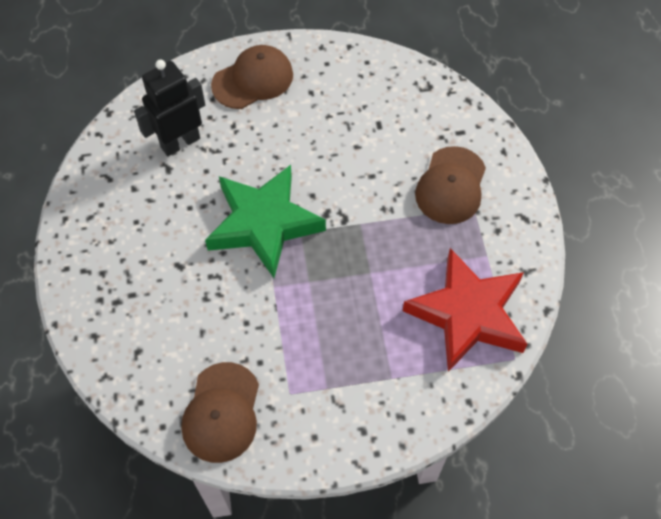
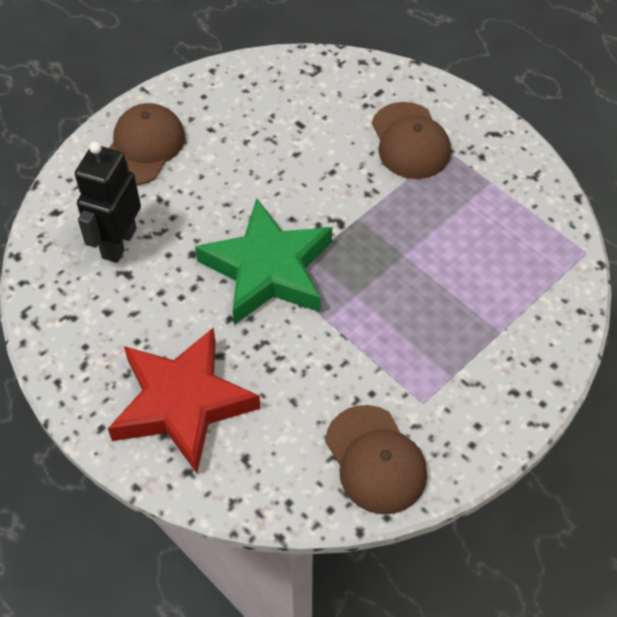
camera: 35 degrees left, 5 degrees down
(468, 314) = (517, 239): red star -> red star (182, 403)

